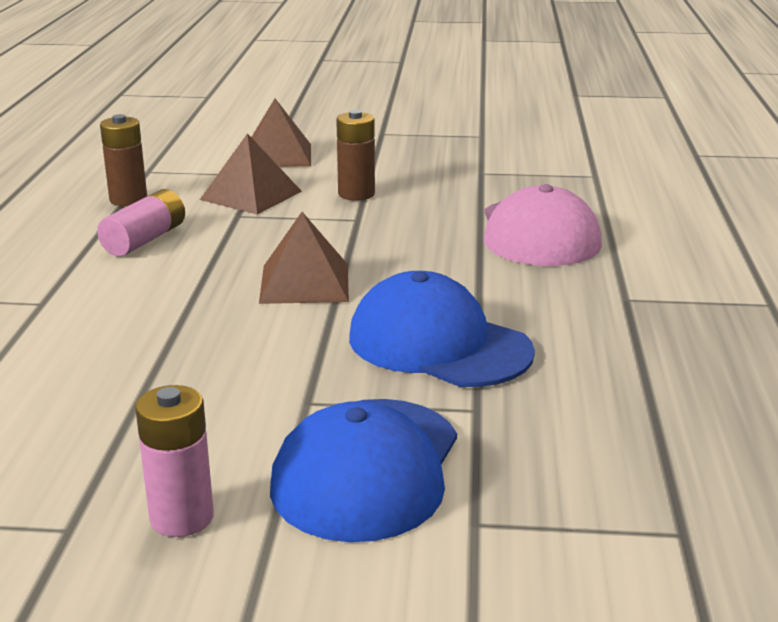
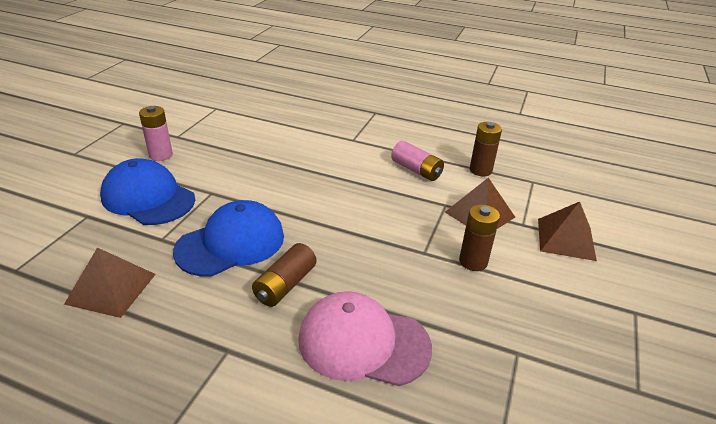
camera: 105 degrees right, 10 degrees up
(304, 283) = (333, 212): brown pyramid -> brown pyramid (111, 288)
(491, 287) = (285, 285): none -> brown battery

